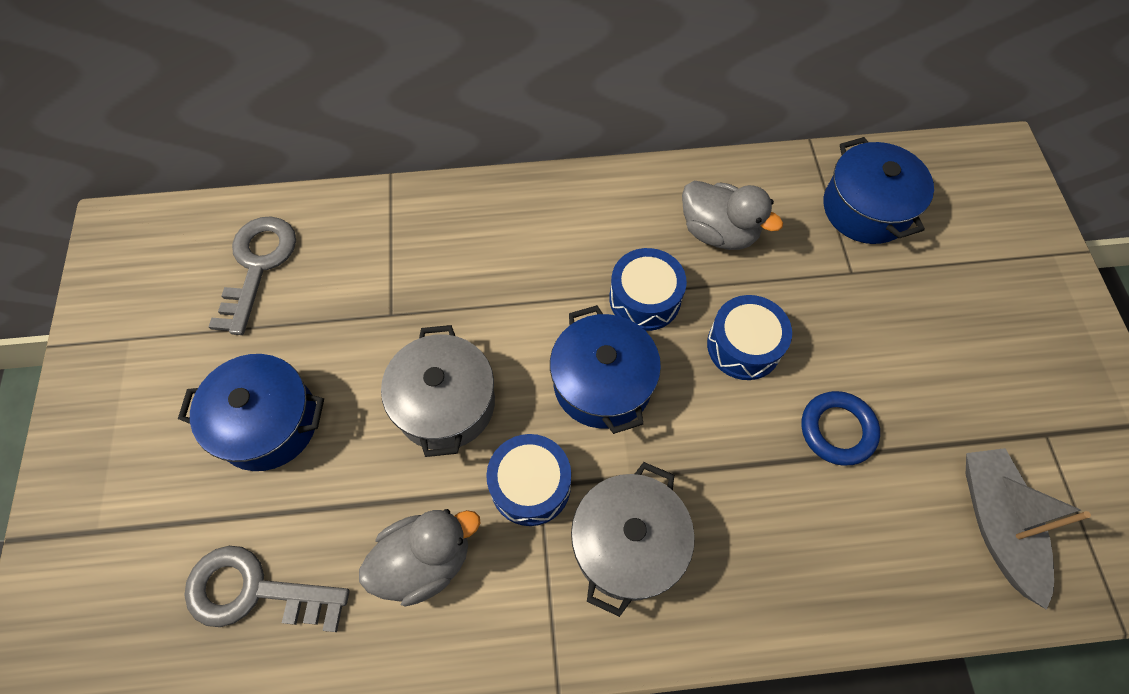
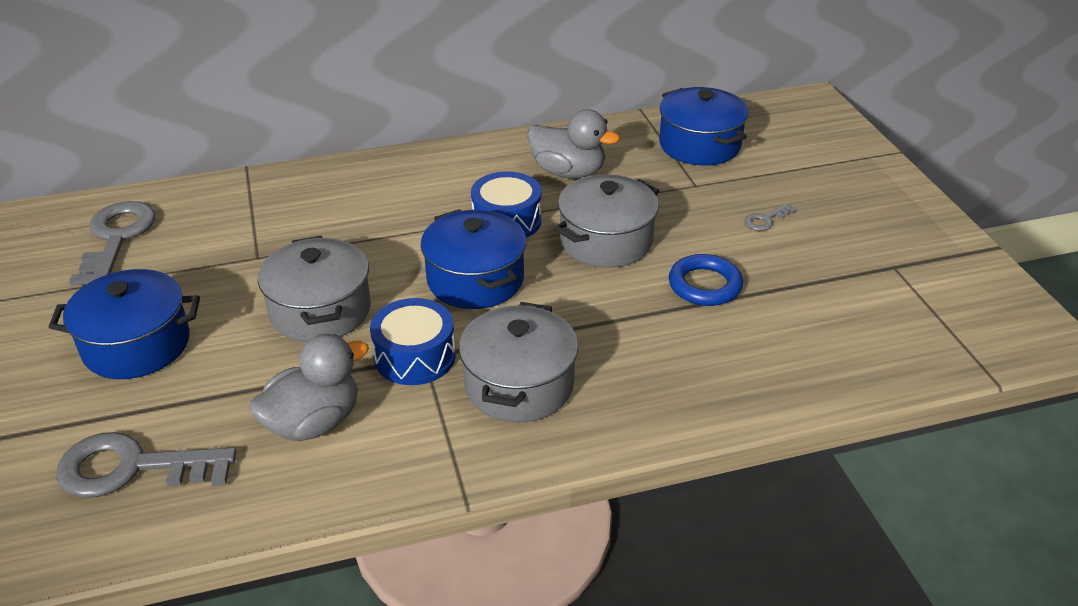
camera: 10 degrees left, 25 degrees down
(744, 346) = (606, 241): blue drum -> grey pot
(919, 339) = (765, 220): none -> grey key
(996, 524) = (864, 329): grey boat -> none

